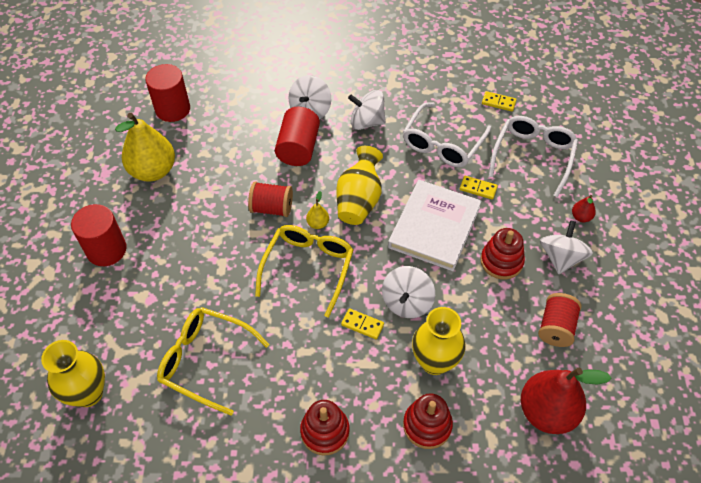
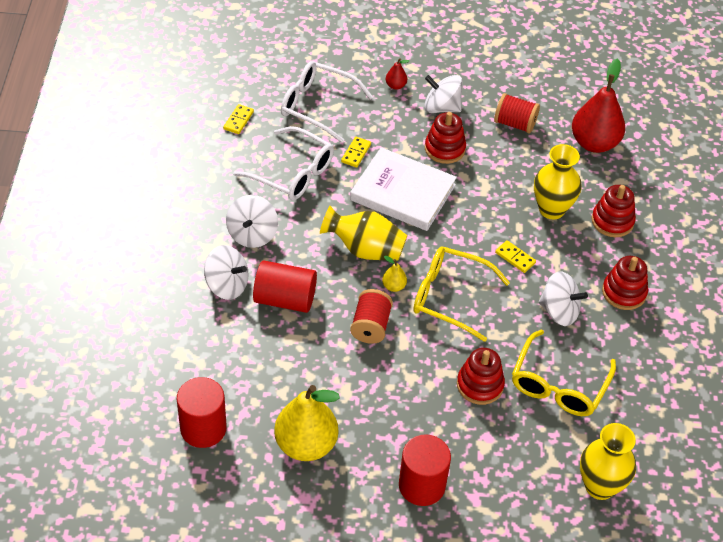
camera: 90 degrees left, 5 degrees down
(207, 293) = (480, 385): none -> red stacking toy
(362, 324) = (515, 258): yellow domino -> yellow domino turned 75 degrees counterclockwise
(407, 302) = (490, 222): white spinning top -> white spinning top (559, 311)

